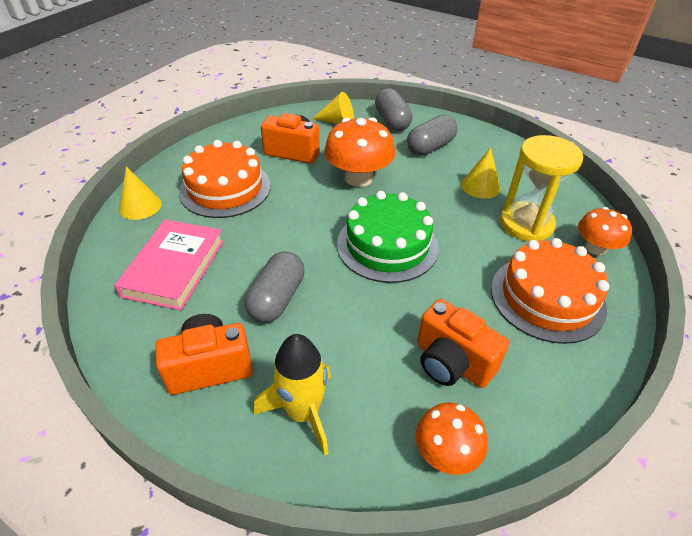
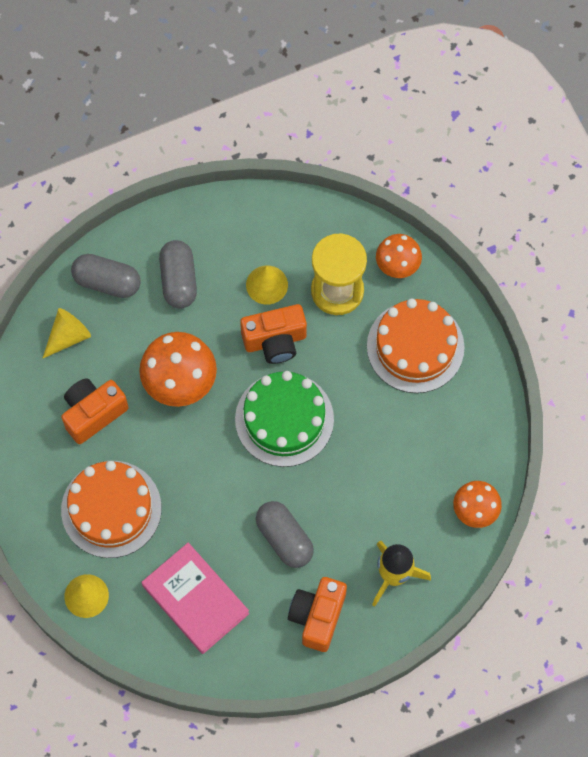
camera: 55 degrees left, 25 degrees up
(451, 363) = (421, 458): orange camera -> orange camera (275, 341)

